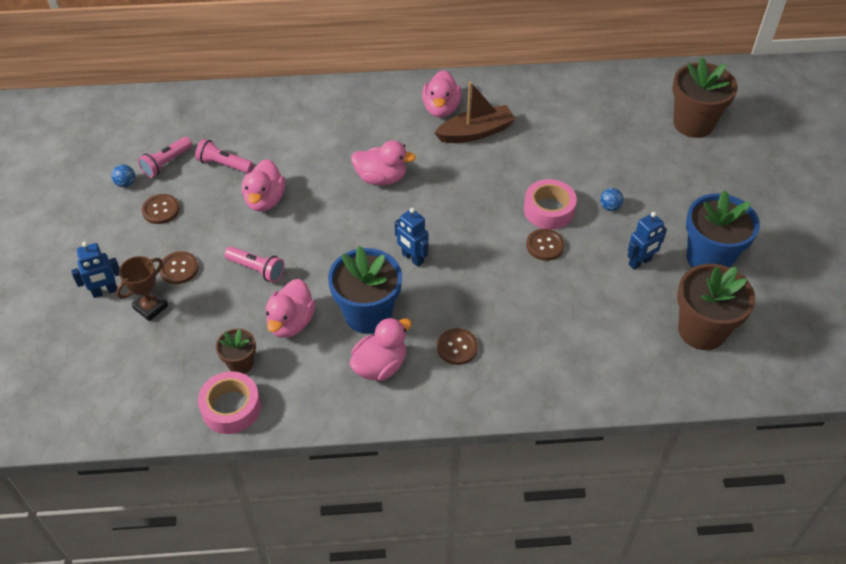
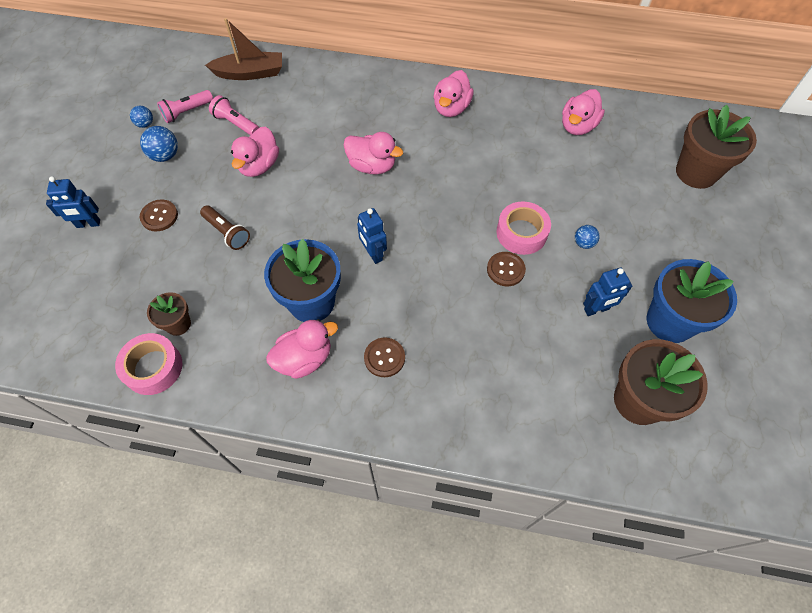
camera: 15 degrees right, 10 degrees up
(150, 307) = (121, 248): brown trophy -> none
(161, 210) = (165, 156): brown button -> blue ball
(257, 269) = (227, 233): pink flashlight -> brown flashlight
(291, 322) = (238, 293): pink duck -> pink duck (577, 126)
(476, 132) = (476, 138): brown boat -> brown boat (250, 73)

